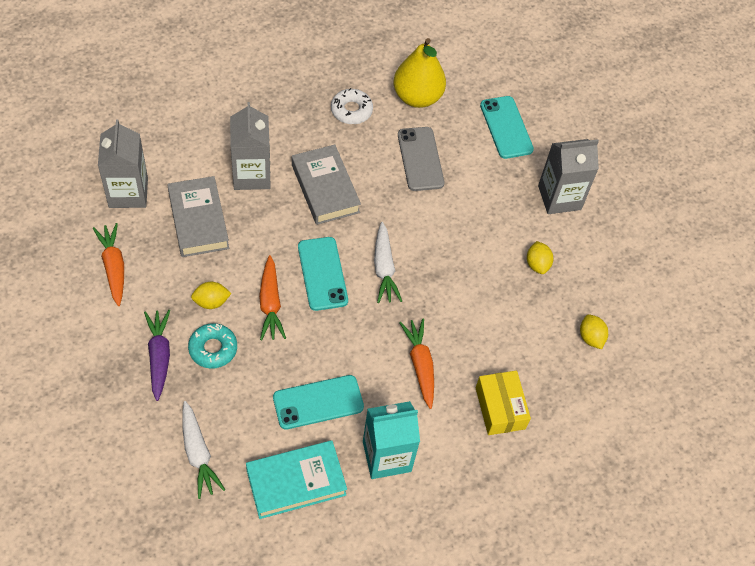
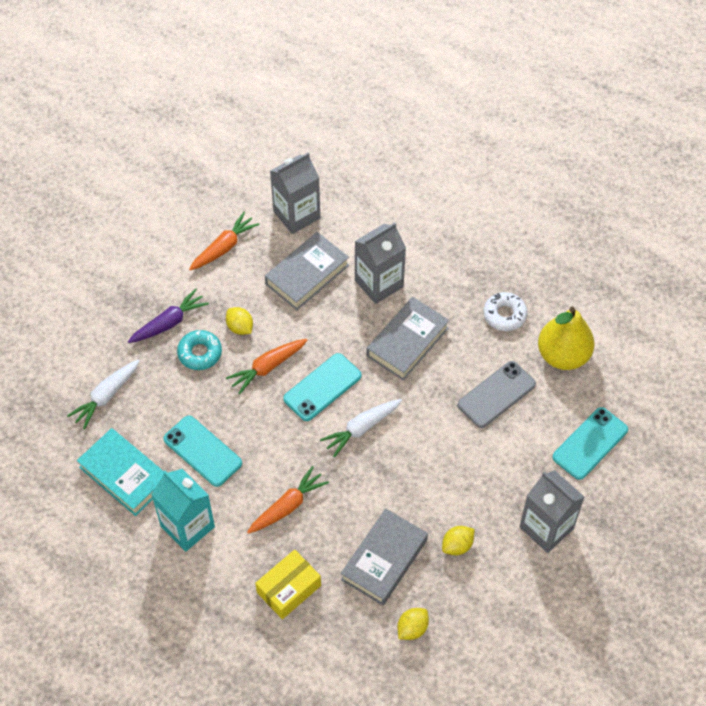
camera: 65 degrees right, 0 degrees up
(517, 322) = (384, 559): none -> grey book

